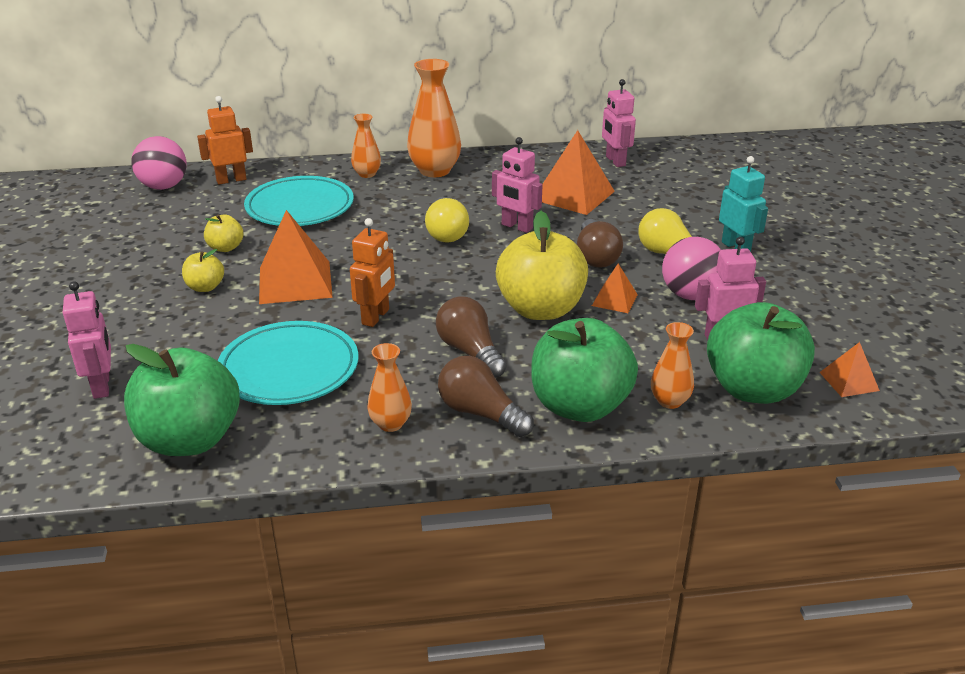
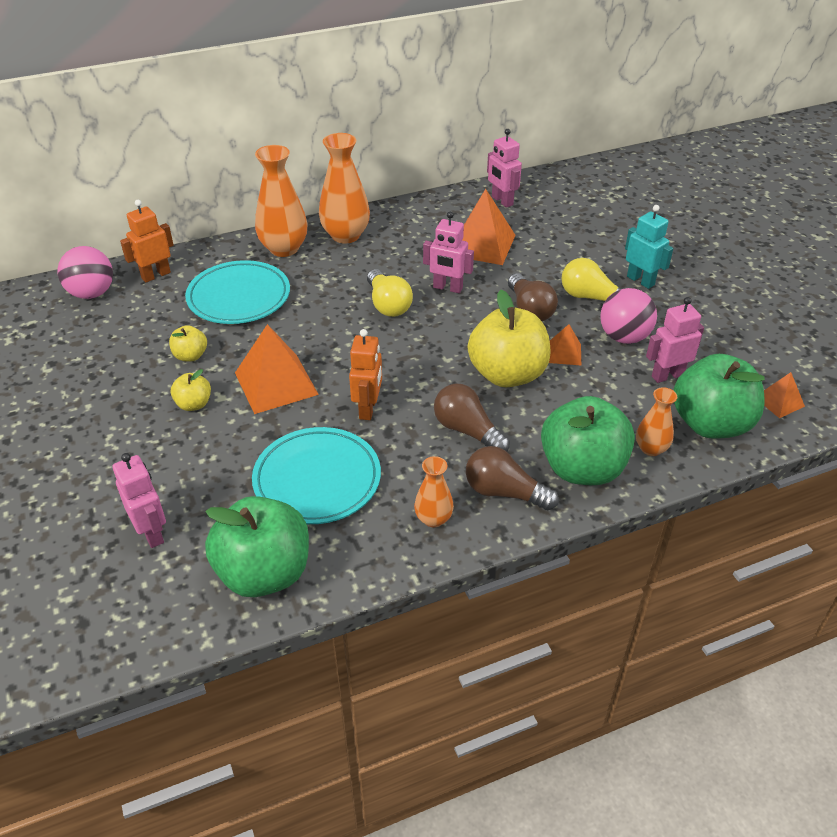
camera: 15 degrees left, 10 degrees up
(367, 174) = (284, 248): orange vase -> orange vase, size x1.82

